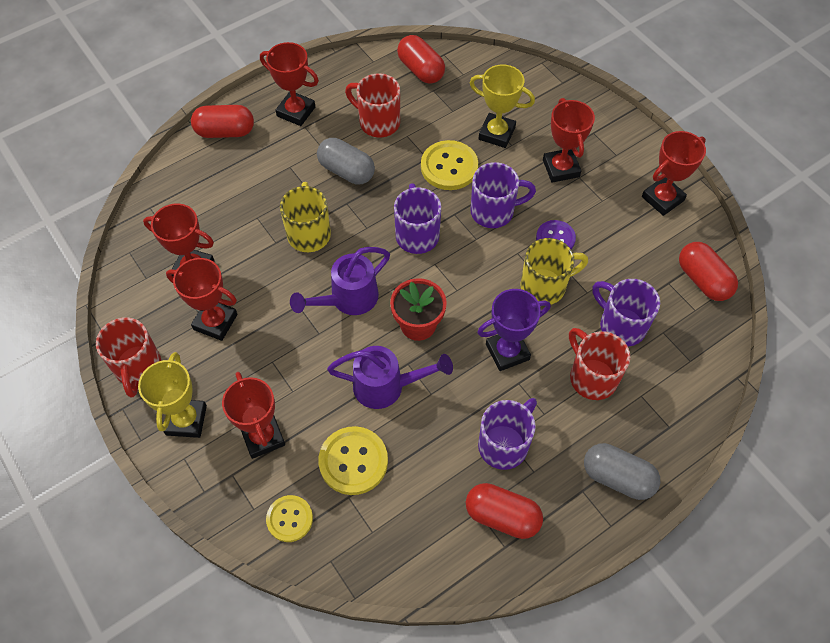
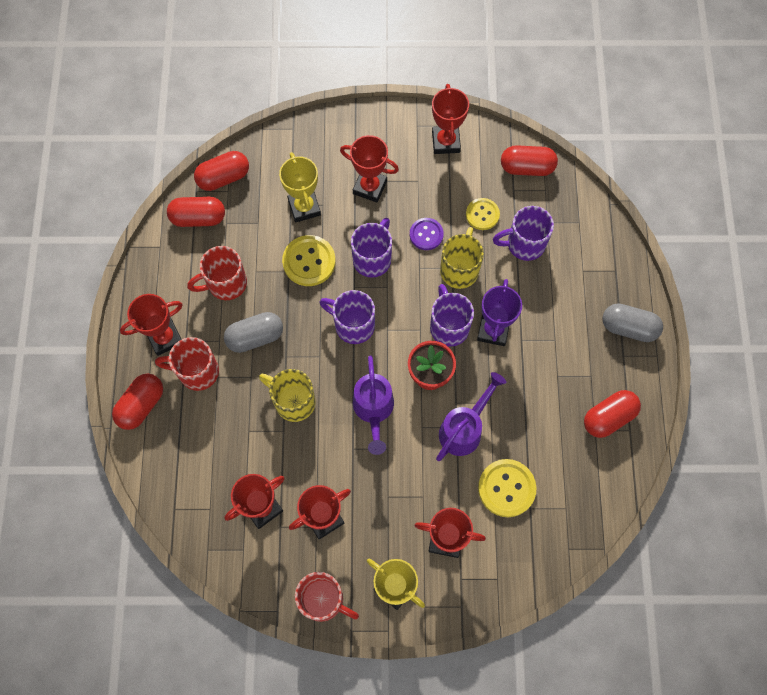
camera: 55 degrees left, 10 degrees up
(289, 519) = (521, 558): yellow button -> yellow button (482, 214)
(472, 64) = (224, 178): none -> red capsule
(496, 133) = (304, 207): yellow trophy -> yellow trophy turned 75 degrees counterclockwise
(504, 444) = (560, 381): purple mug -> purple mug (448, 326)
(591, 377) = (549, 291): red mug -> red mug (197, 372)
(617, 477) = (628, 328): grey capsule -> grey capsule turned 45 degrees clockwise

